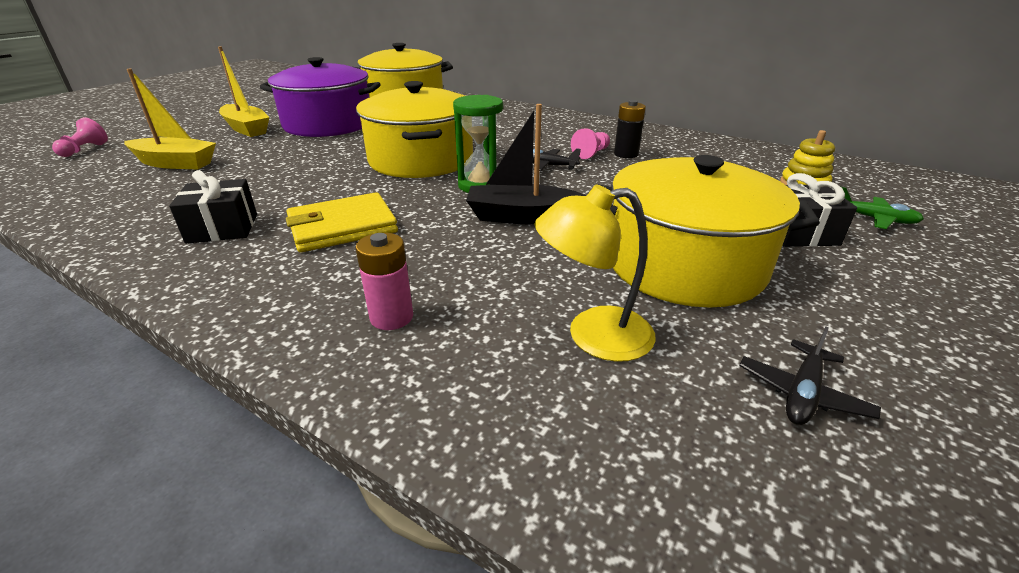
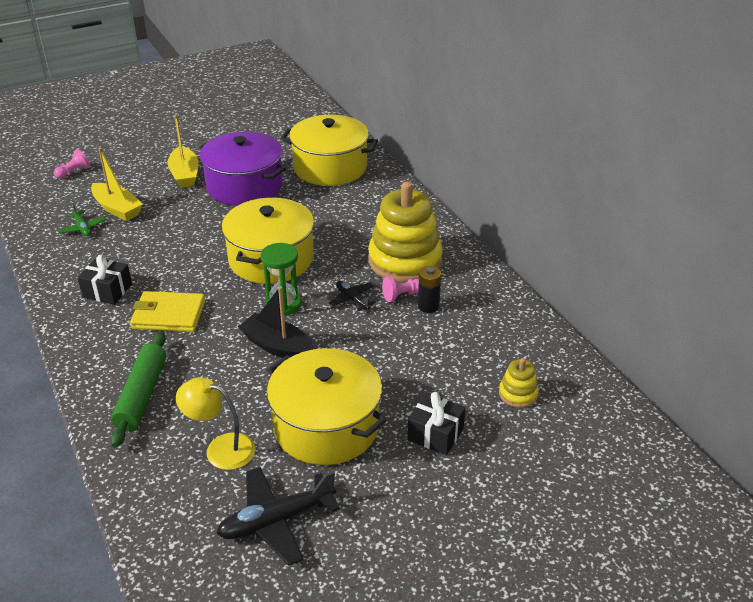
camera: 30 degrees right, 5 degrees up
(391, 317) = (141, 395): pink battery -> green rolling pin
(558, 135) = (405, 260): none -> yellow stacking toy
(802, 393) = (276, 521): black plane -> black plane, size x1.84
(874, 219) = (512, 446): green plane -> green plane (83, 228)

